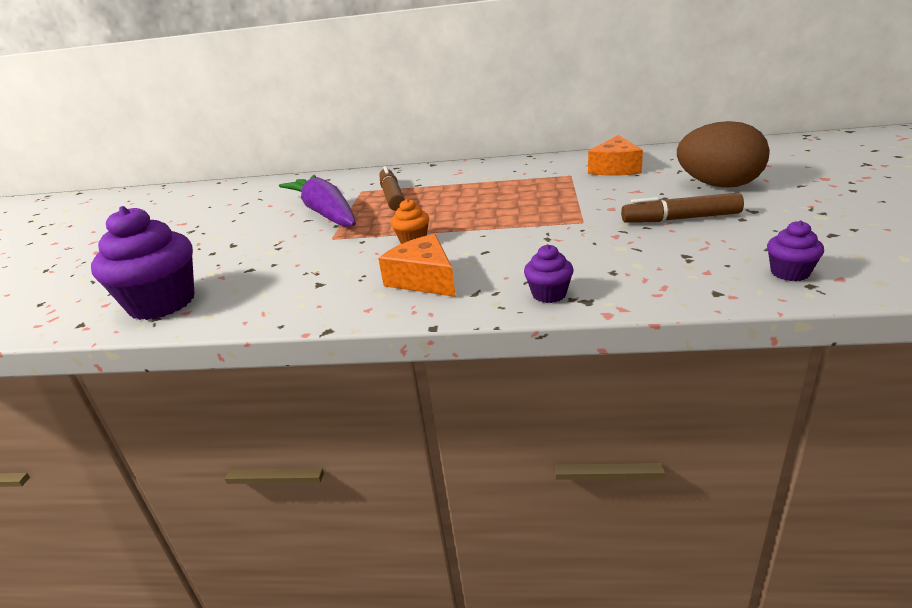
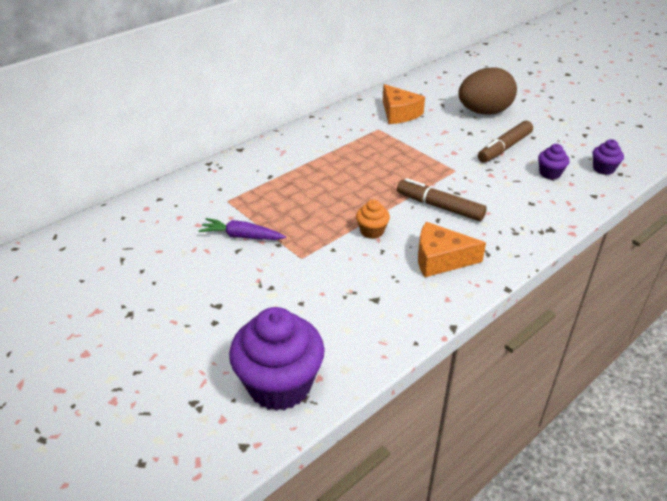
camera: 50 degrees left, 10 degrees up
(325, 213) = (242, 236): purple carrot -> purple carrot, size x0.52
(392, 196) = (271, 196): brown marker -> brown marker (439, 206)
(549, 294) = (526, 234): purple cupcake -> purple cupcake (550, 173)

